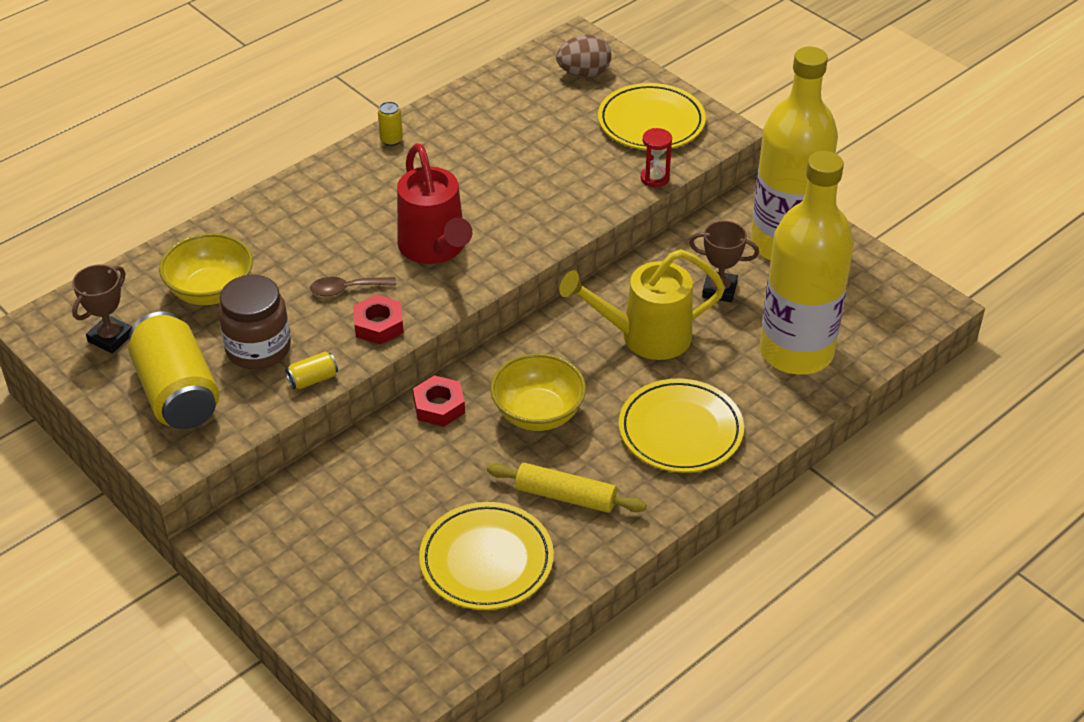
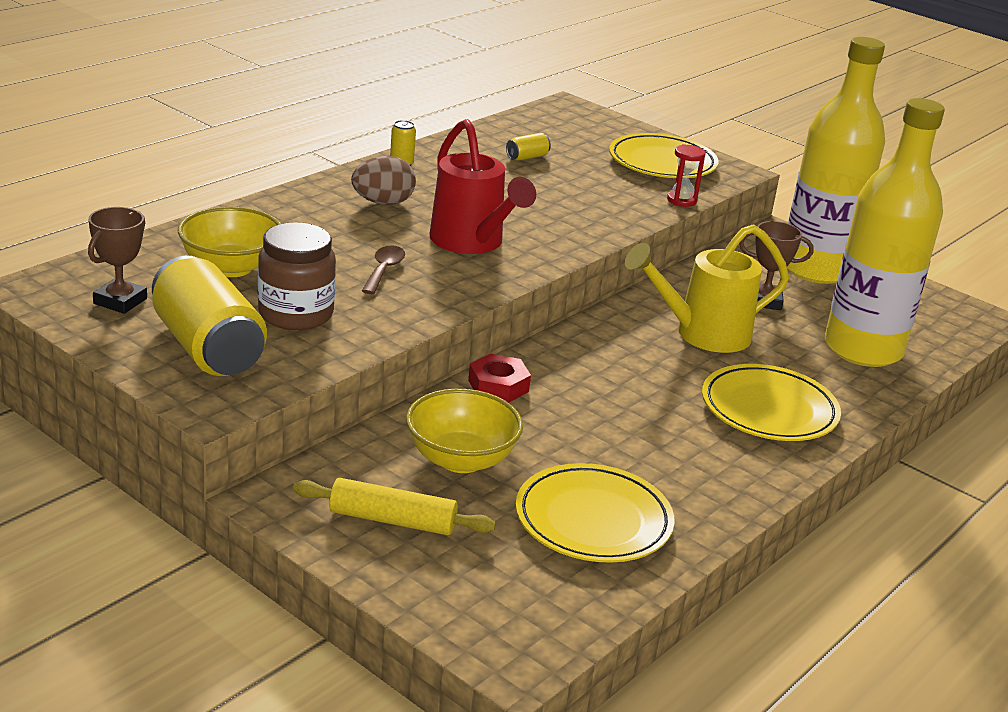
camera: 10 degrees left, 15 degrees down
(313, 379) = (365, 340): yellow can -> yellow can (527, 157)
(346, 289) = (384, 270): brown spoon -> brown spoon turned 120 degrees clockwise
(379, 325) = (427, 299): red nut -> none
(538, 413) = (609, 393): yellow bowl -> yellow bowl (461, 459)
(565, 496) = (664, 463): yellow rolling pin -> yellow rolling pin (392, 520)
(584, 73) = (582, 128): brown egg -> brown egg (383, 203)

